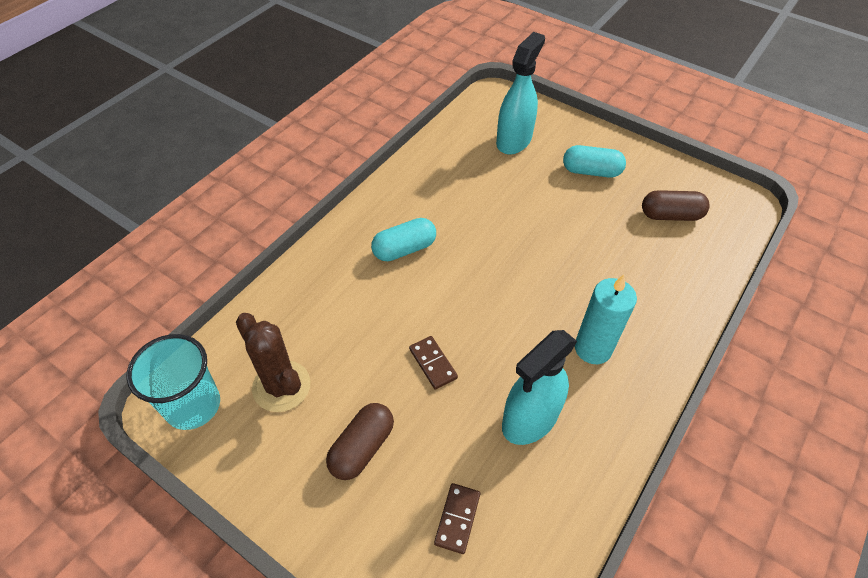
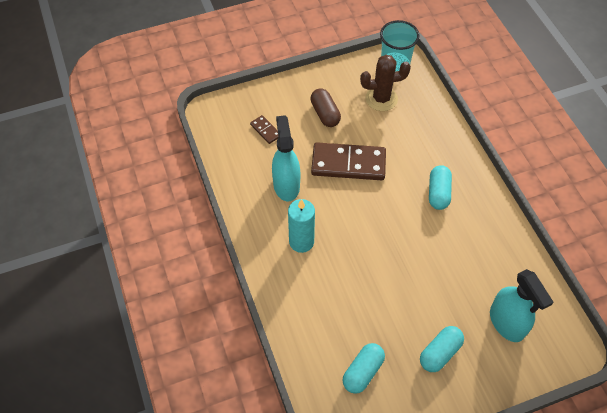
camera: 125 degrees right, 5 degrees up
(433, 363) = (348, 163): brown domino -> brown domino, size x2.21
(670, 215) = (363, 372): brown capsule -> turquoise capsule

